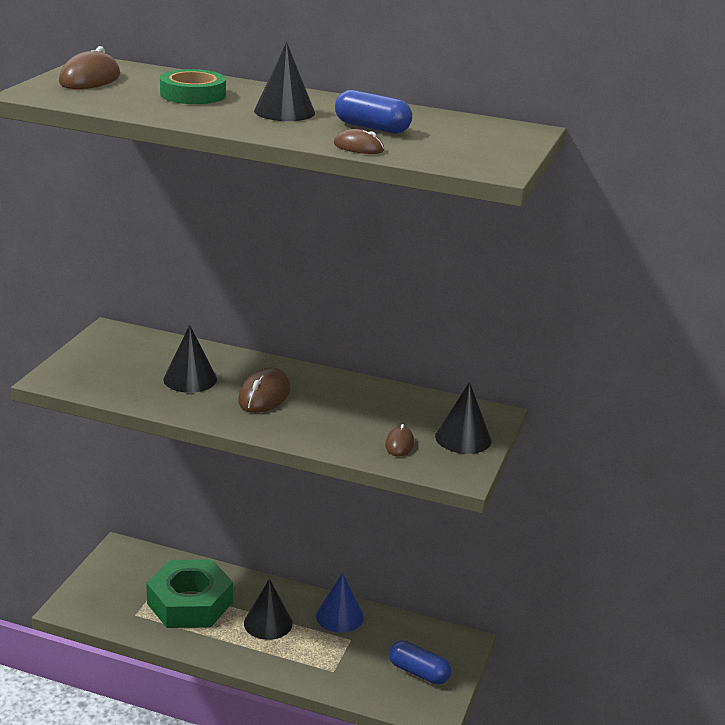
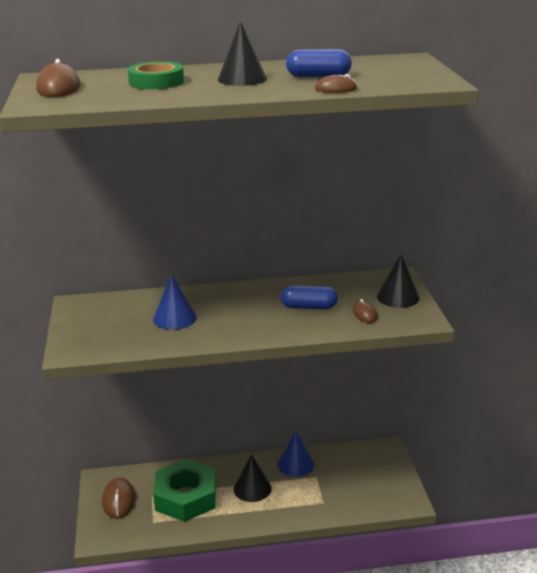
camera: 25 degrees left, 0 degrees up
(190, 379) = (174, 318): black cone -> blue cone
(264, 395) = (240, 312): brown mouse -> brown mouse (119, 500)
(418, 672) = (377, 480): blue capsule -> blue capsule (309, 307)

